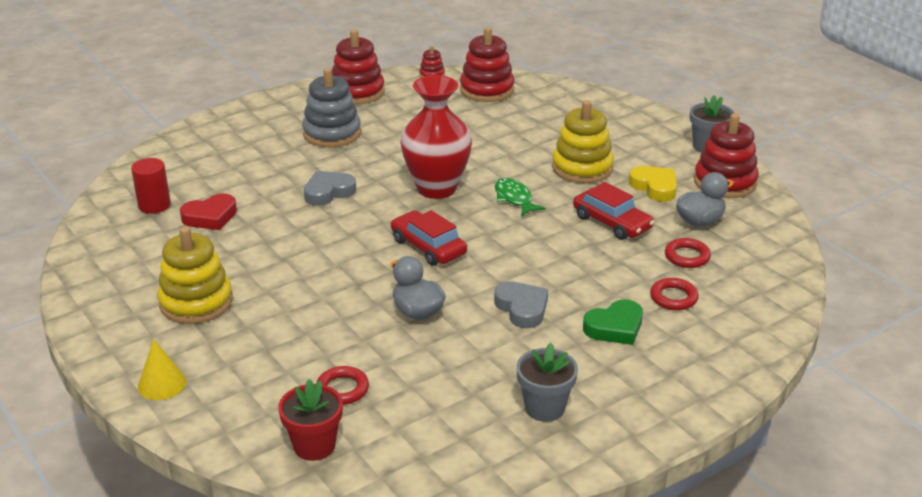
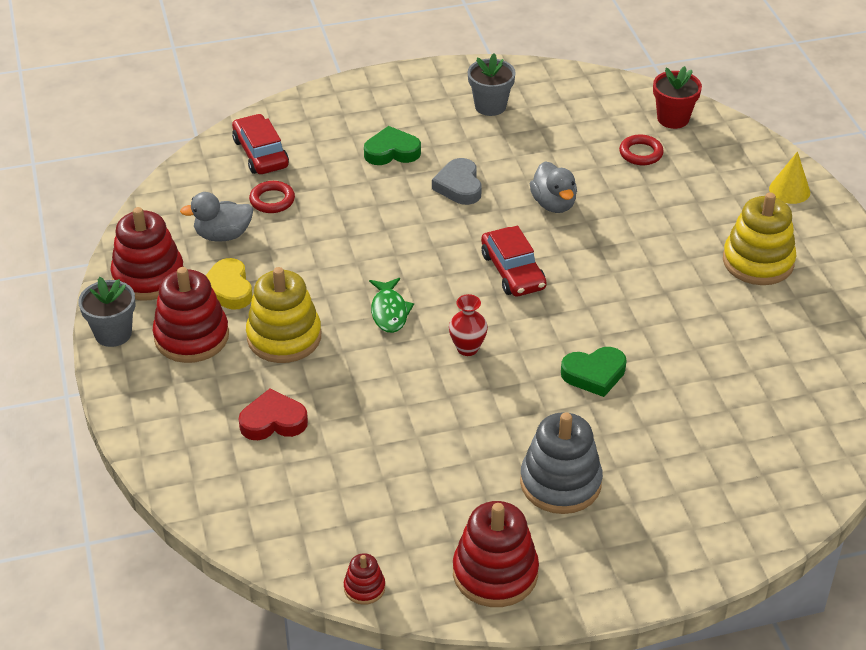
camera: 160 degrees left, 10 degrees up
(154, 205) = (803, 405): red cylinder -> none
(210, 217) = (737, 370): red heart -> red heart (273, 421)
(328, 192) = (594, 374): grey heart -> green heart
(436, 188) = (467, 348): red vase -> red vase, size x0.46
(487, 90) = (304, 524): red stacking toy -> red stacking toy (191, 337)
(612, 222) = (310, 255): red car -> red car (260, 153)
(673, 298) = (320, 165): red ring -> none

